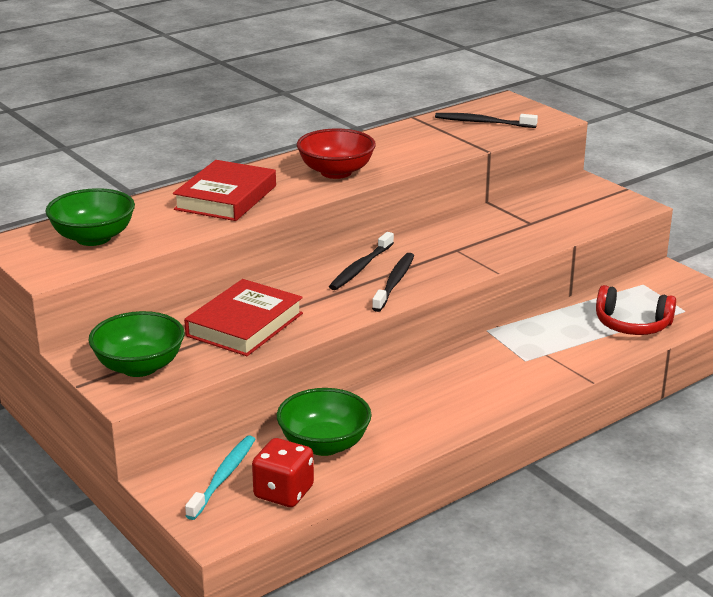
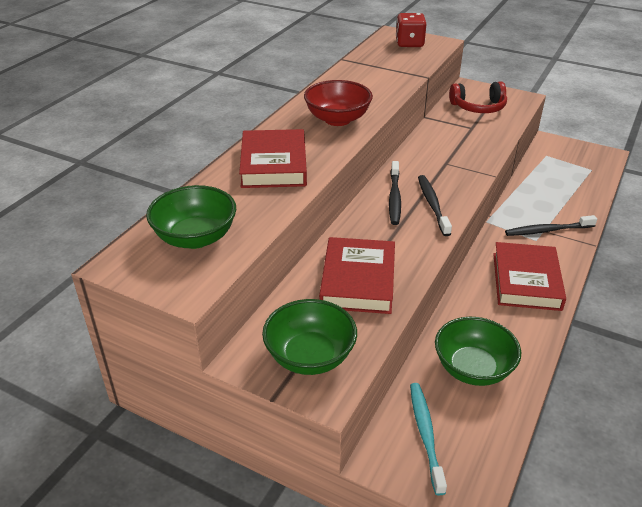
camera: 25 degrees left, 10 degrees up
(283, 492) = (487, 432): red dice -> red dice (409, 43)
(468, 392) = (526, 281): none -> red book
(483, 122) = (397, 54): black toothbrush -> black toothbrush (547, 230)
(632, 325) = (572, 190): red headphones -> red headphones (478, 107)

